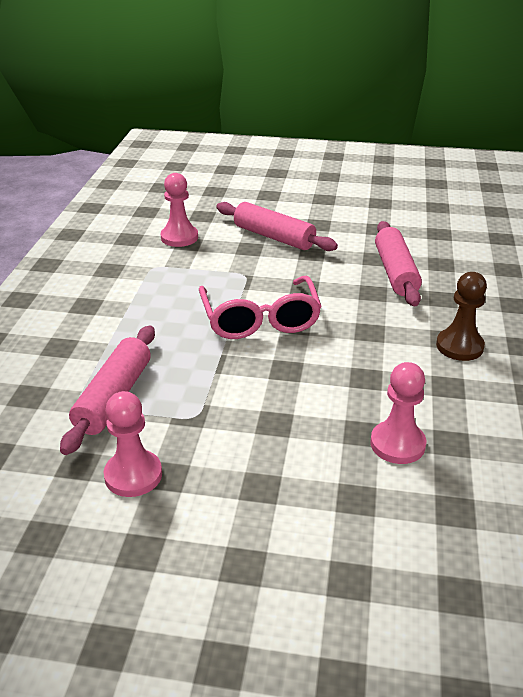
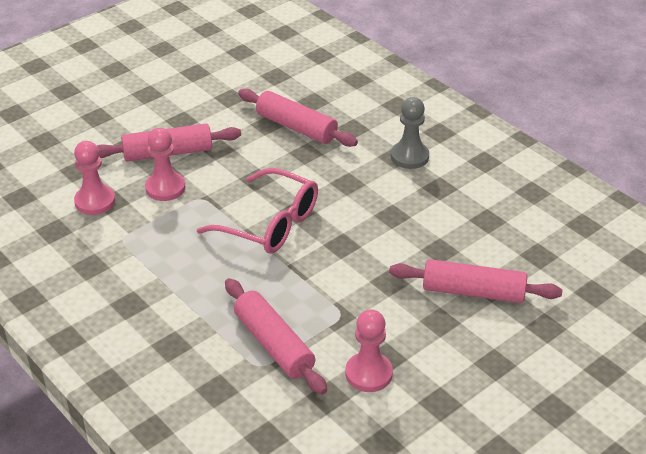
camera: 50 degrees left, 5 degrees up
(332, 488) = (473, 292): none -> pink rolling pin
(397, 444) = (466, 242): pink pawn -> pink pawn (165, 188)
(459, 346) = (409, 156): brown pawn -> grey pawn

